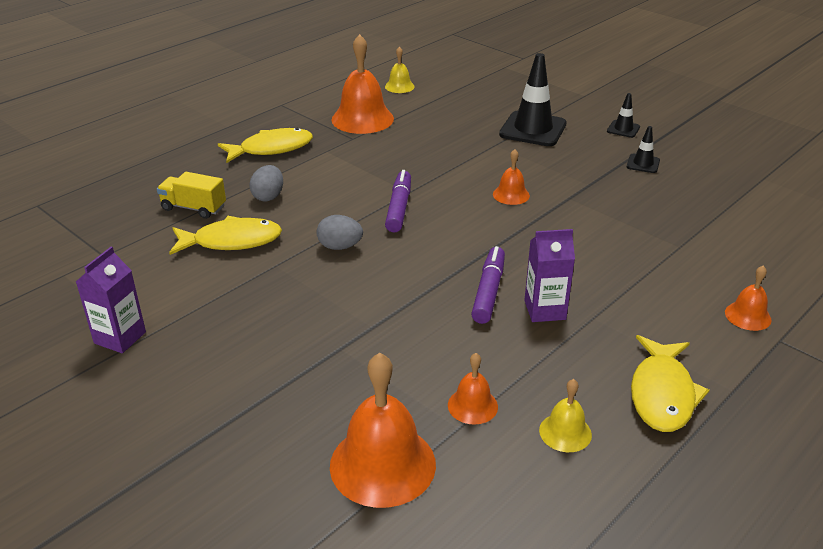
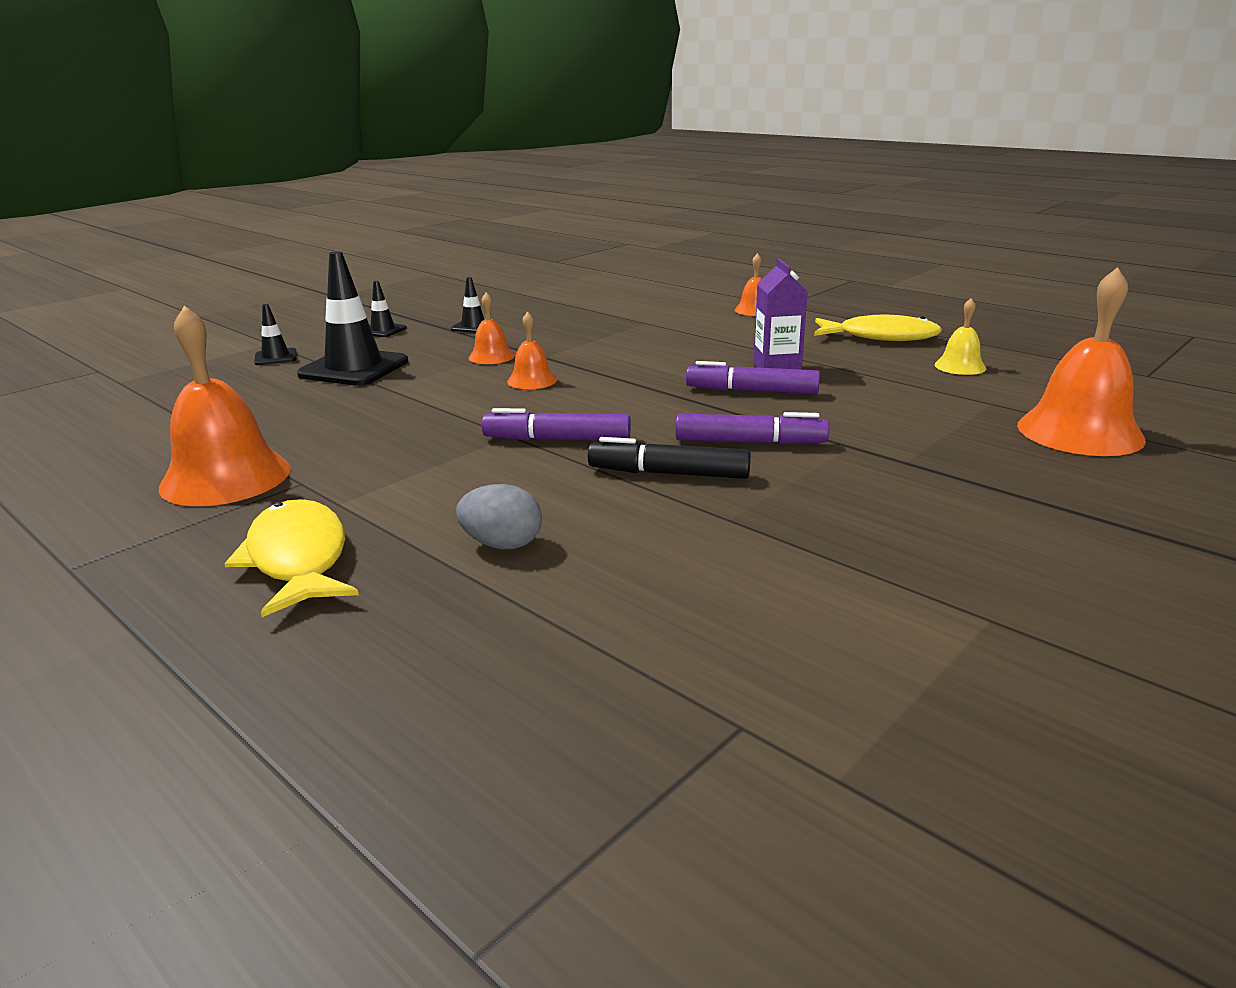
camera: 90 degrees left, 10 degrees down
(120, 337) = (1005, 643): purple carton -> none
(194, 208) = (535, 625): yellow truck -> none
(232, 241) = (663, 565): yellow fish -> none
(340, 247) = (668, 473): grey egg -> black marker
(384, 281) = (750, 442): none -> purple marker
(399, 86) = (110, 452): yellow bell -> none
(472, 405) = (954, 397): orange bell -> orange bell (491, 356)
(553, 101) = (276, 357): none -> black traffic cone

